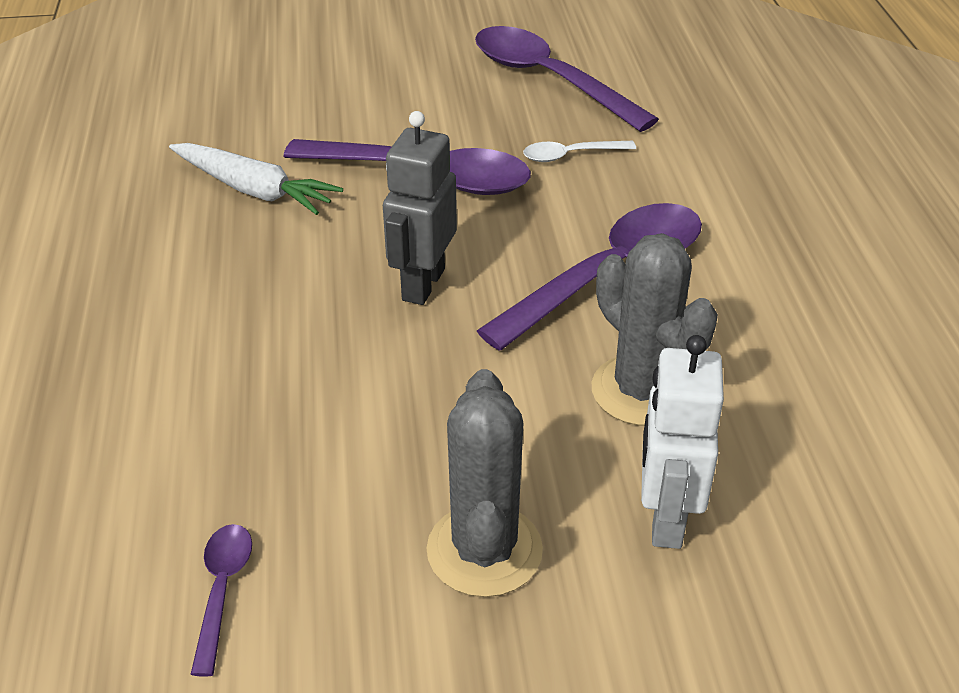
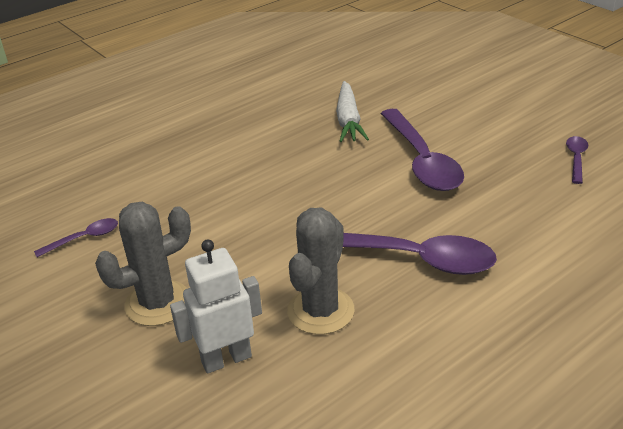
camera: 60 degrees right, 5 degrees down
(422, 284) = (331, 200): grey robot -> none
(549, 80) = (576, 159): purple spoon -> purple spoon, size x0.46
(570, 155) = (508, 198): white spoon -> none

